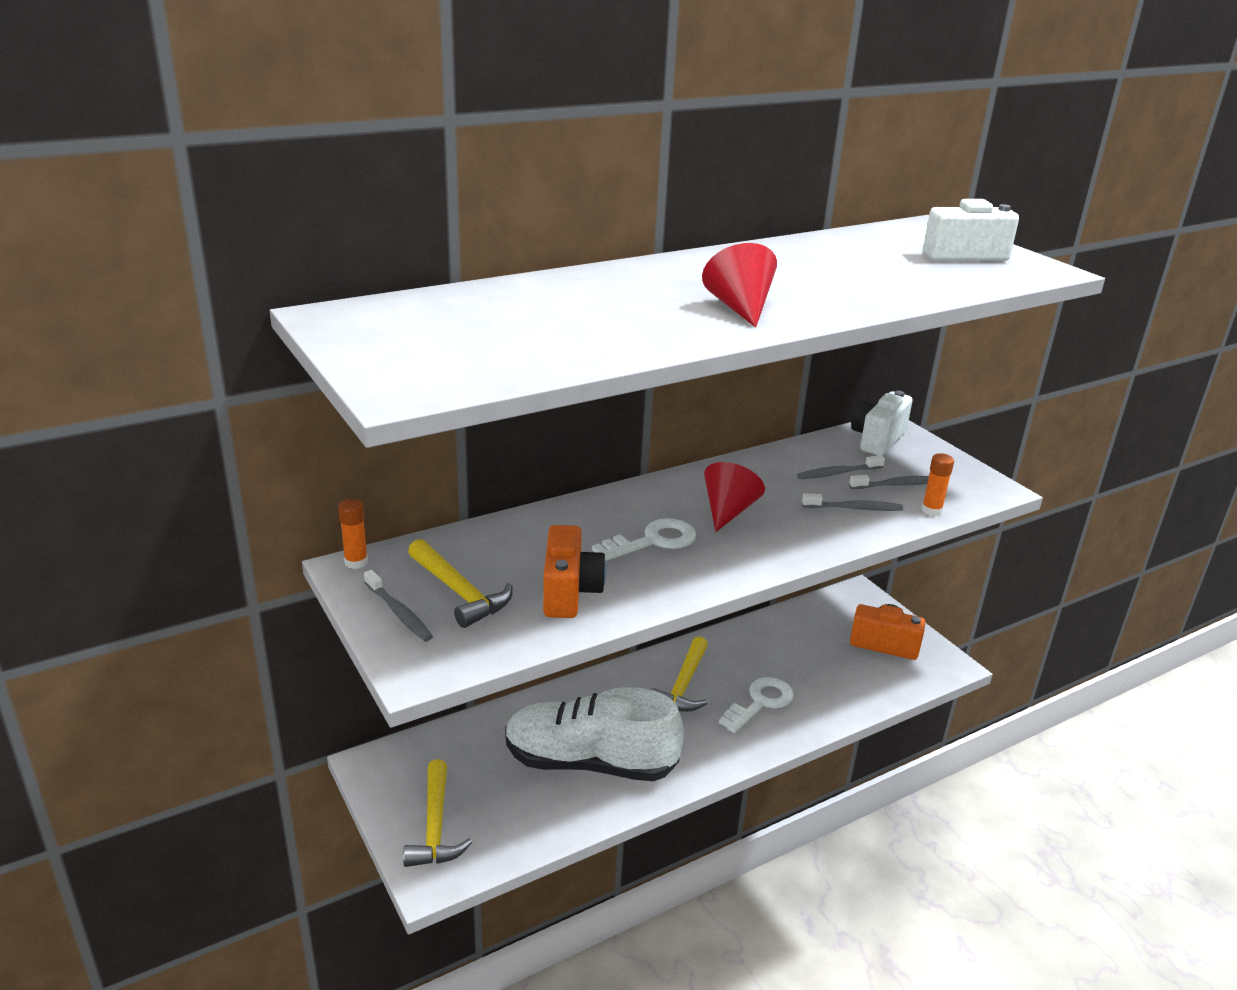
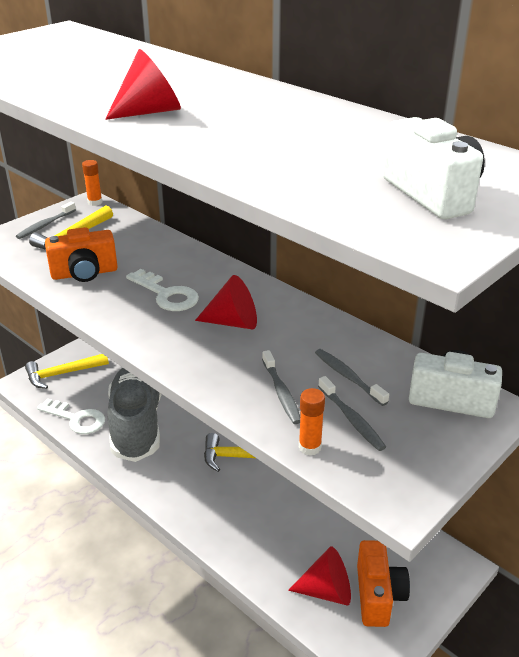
camera: 75 degrees right, 5 degrees up
(590, 762) = (136, 425): white shoe -> grey shoe
(760, 703) = (240, 508): white key -> white key (76, 419)
(875, 671) = (327, 591): none -> red cone

